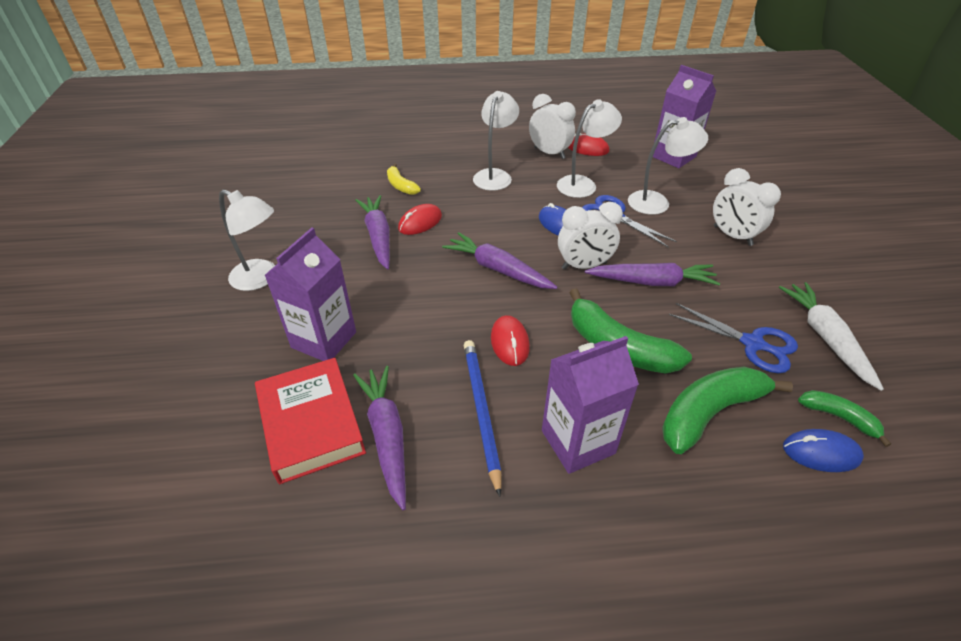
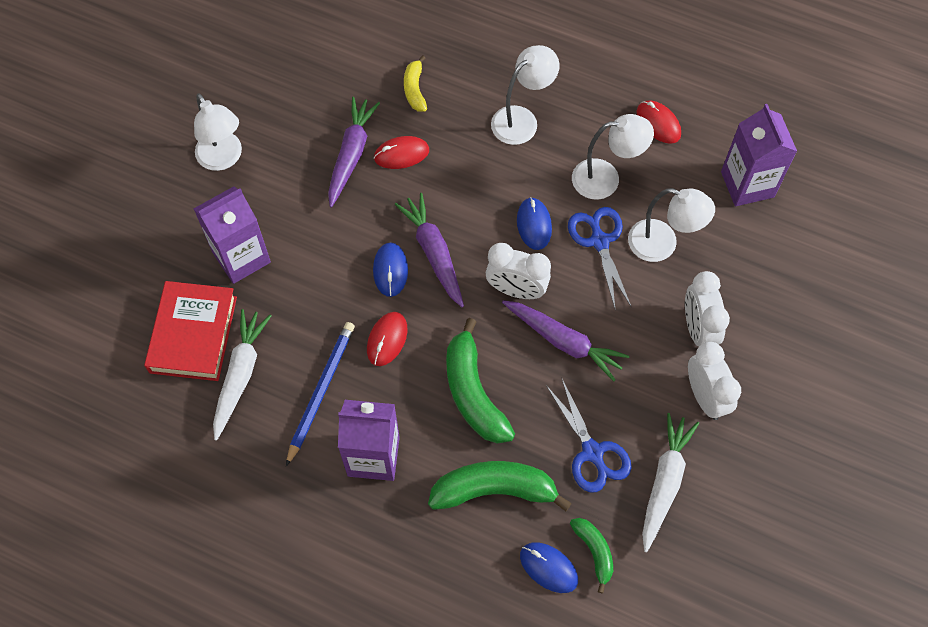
camera: 30 degrees right, 20 degrees up
(387, 436) = (240, 375): purple carrot -> white carrot
(471, 294) = (390, 270): none -> blue mouse
(549, 153) = (608, 111): white clock -> white clock (705, 396)

